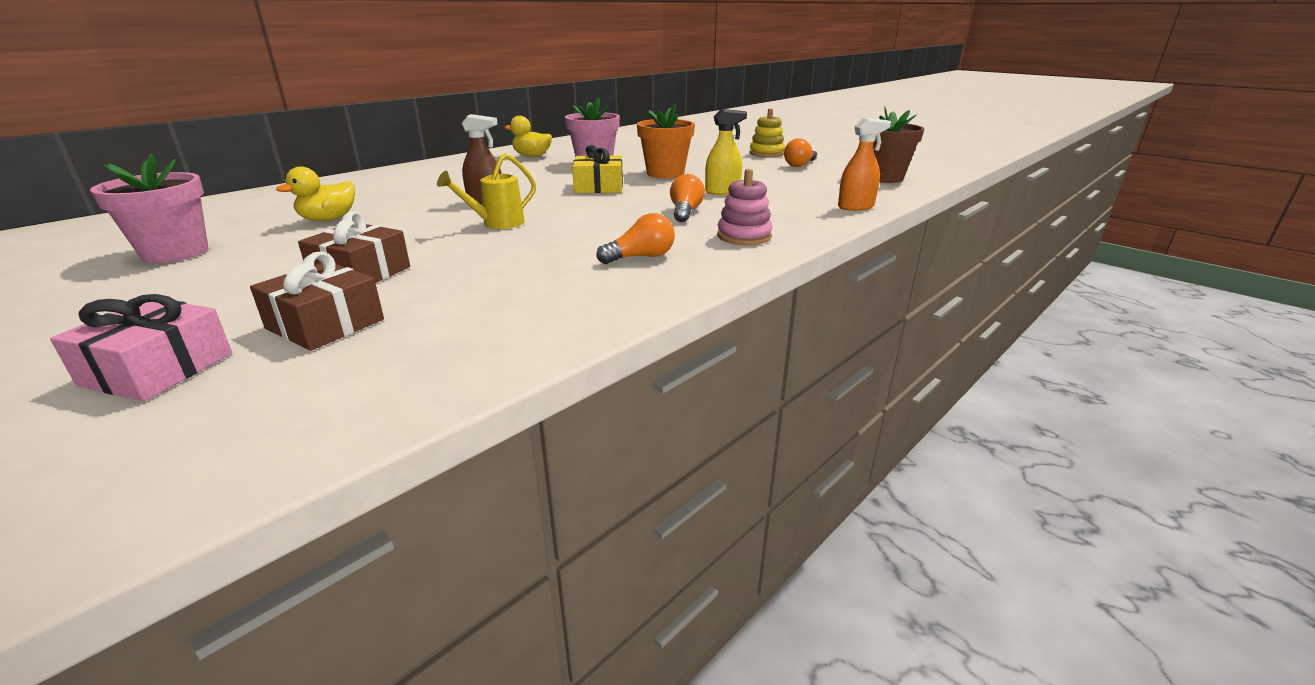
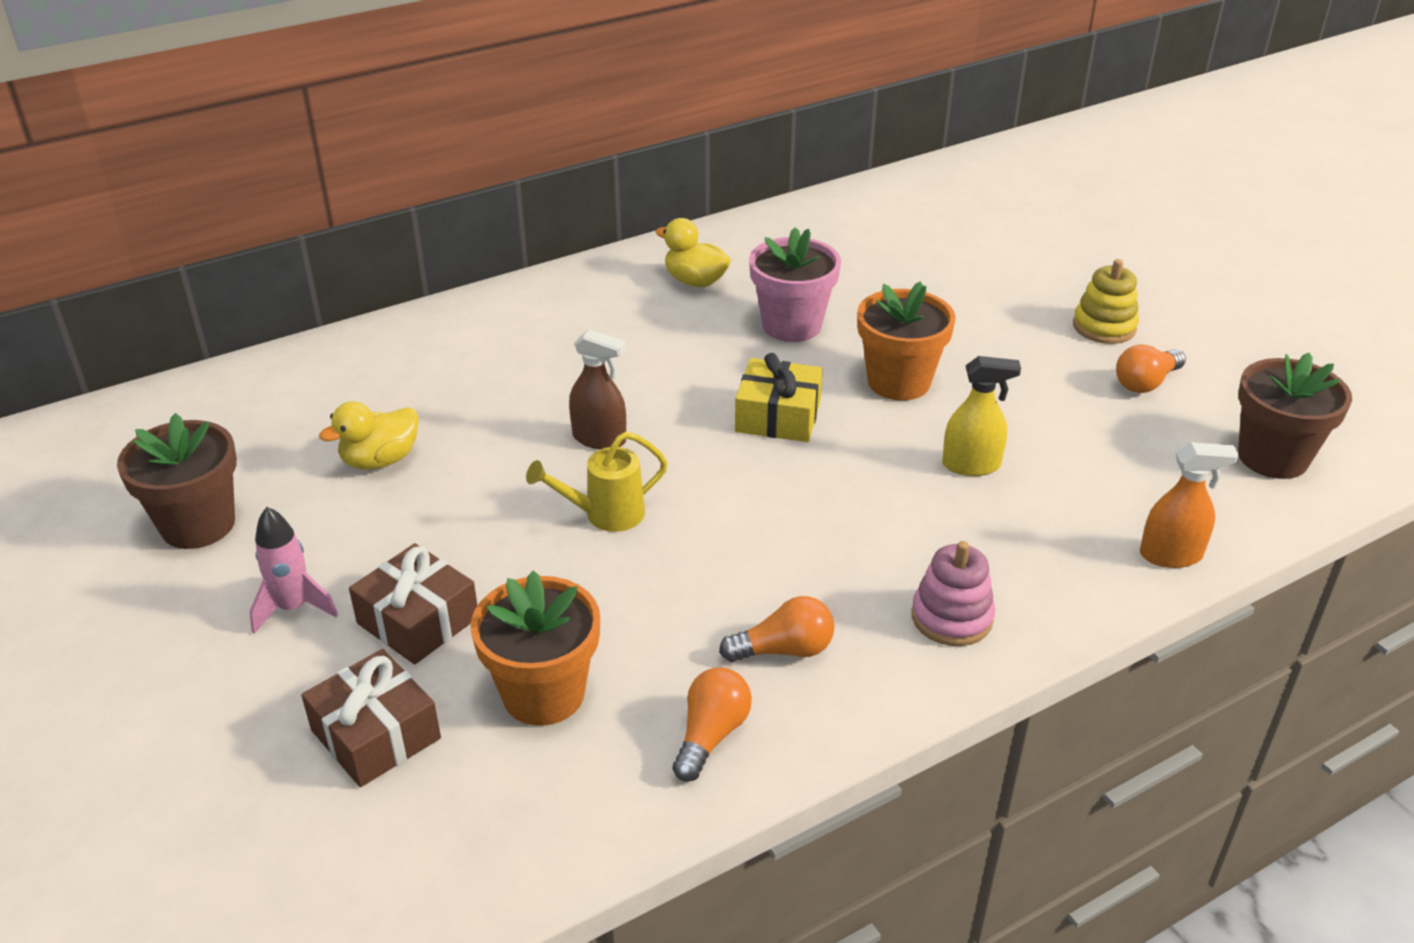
camera: 15 degrees right, 10 degrees up
(158, 369) = (210, 788): pink gift -> none
(175, 253) = (198, 525): pink flower pot -> brown flower pot
(254, 278) = (293, 608): none -> pink rocket
(468, 291) = (543, 694): none -> orange flower pot
(685, 212) = (888, 526): orange light bulb -> orange light bulb (711, 735)

